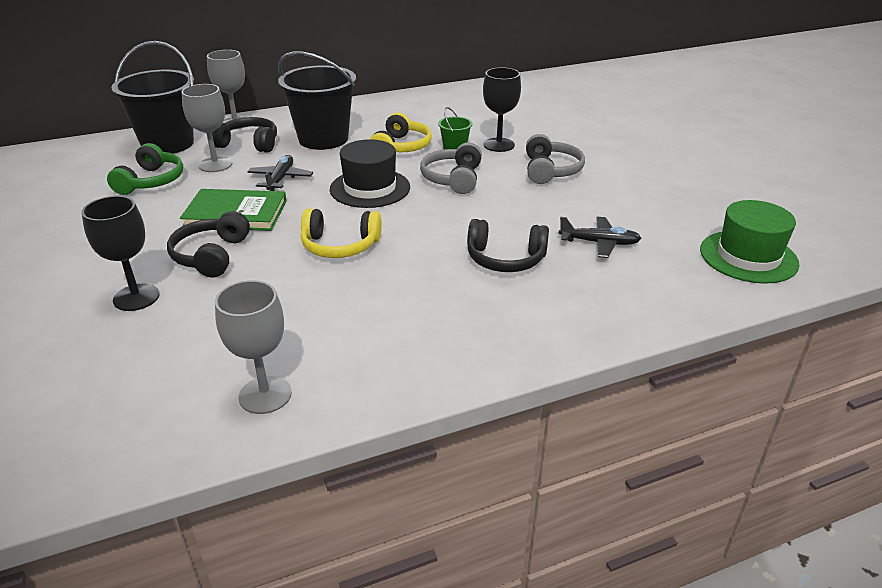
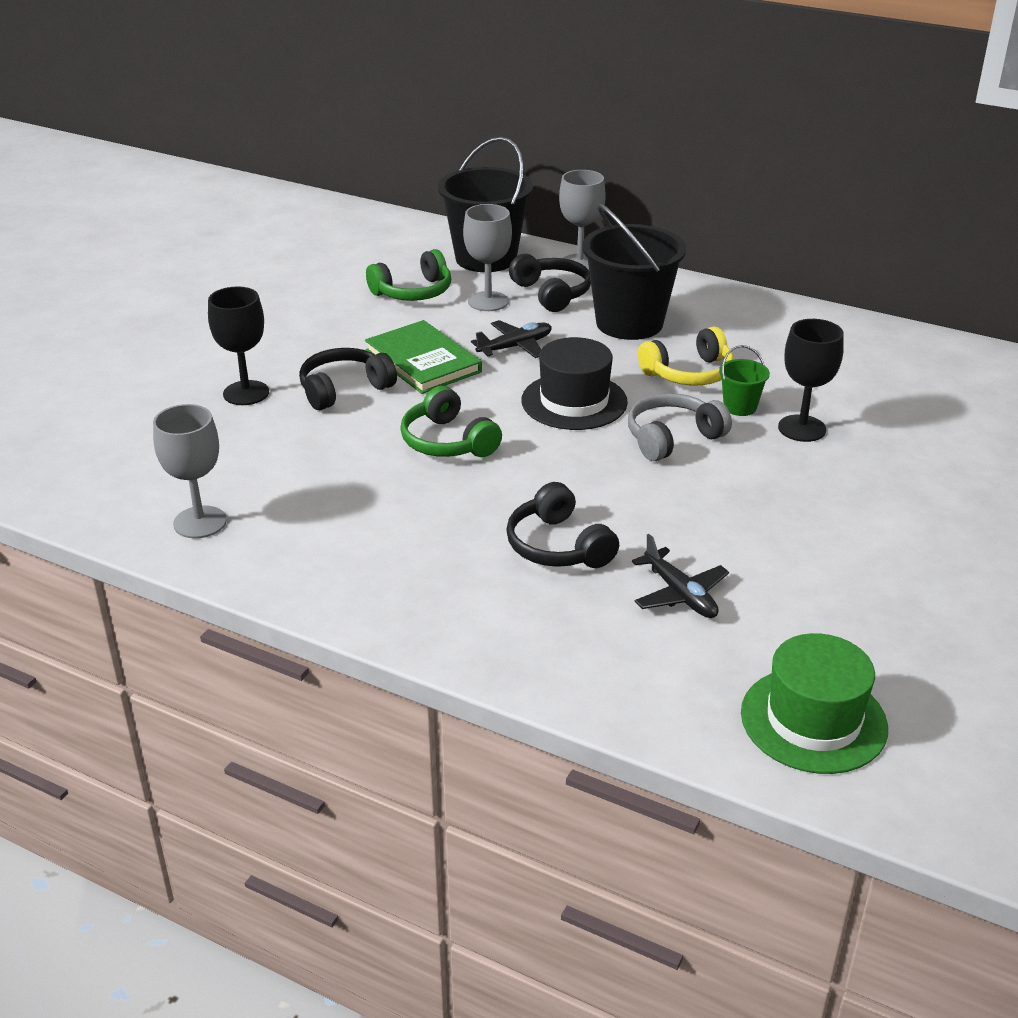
camera: 50 degrees right, 0 degrees up
(340, 245) = (448, 441): yellow headphones -> green headphones
(550, 170) = (798, 490): grey headphones -> none

